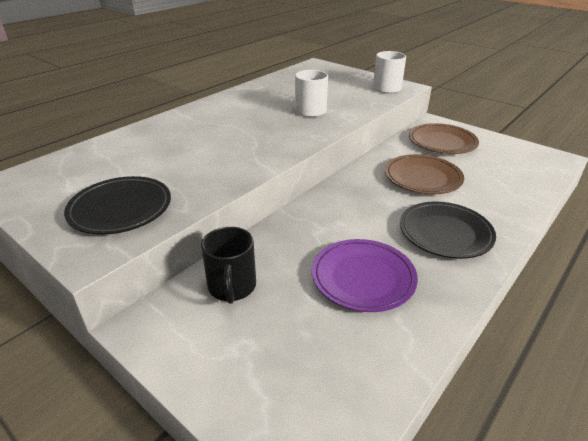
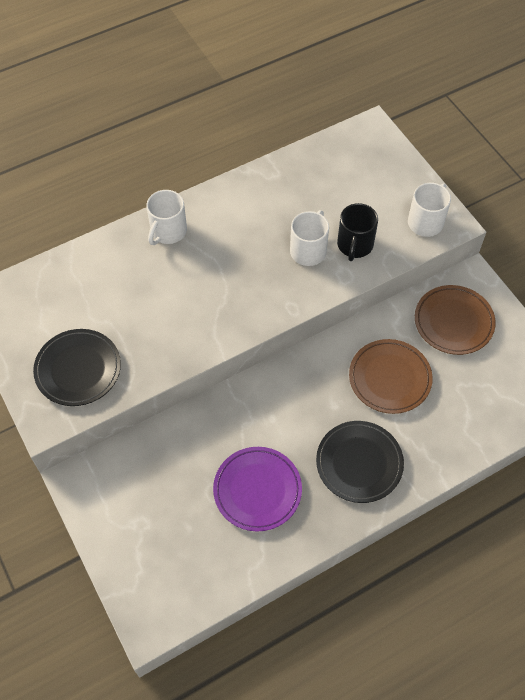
camera: 20 degrees right, 25 degrees up
(184, 120) = (168, 231): none -> white mug
(232, 287) = (151, 464): black mug -> black mug (354, 245)

